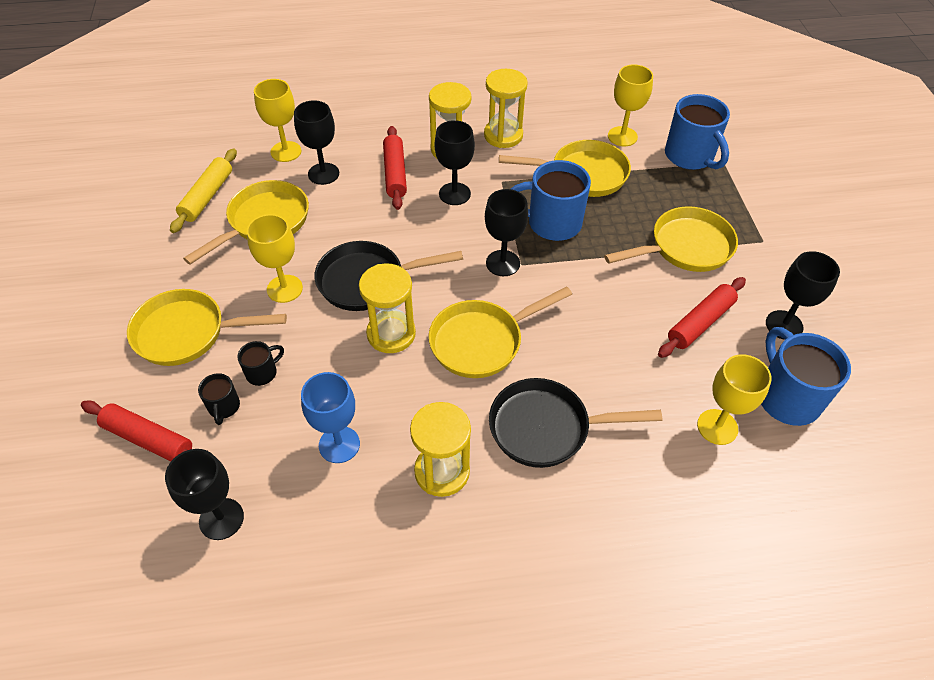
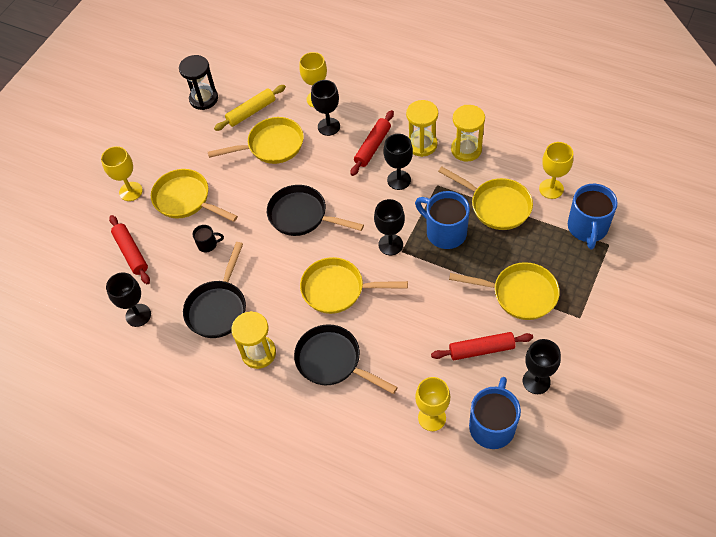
camera: 40 degrees right, 5 degrees up
(127, 207) = (204, 99): none -> black hourglass
(224, 407) = (176, 254): black mug -> none
(284, 289) = (253, 197): yellow goblet -> yellow goblet (131, 191)
(339, 444) = (218, 308): blue goblet -> black pan
(391, 334) = (291, 257): yellow hourglass -> none

